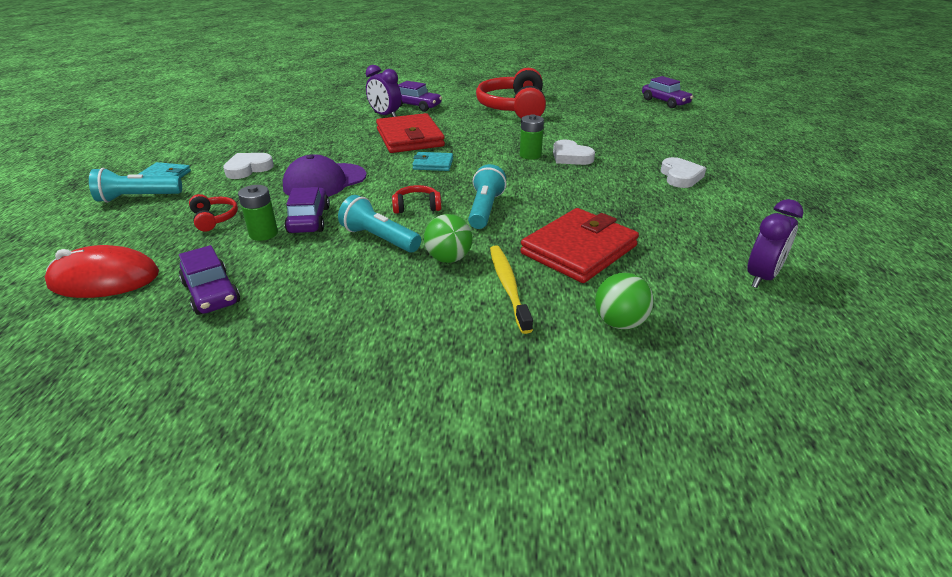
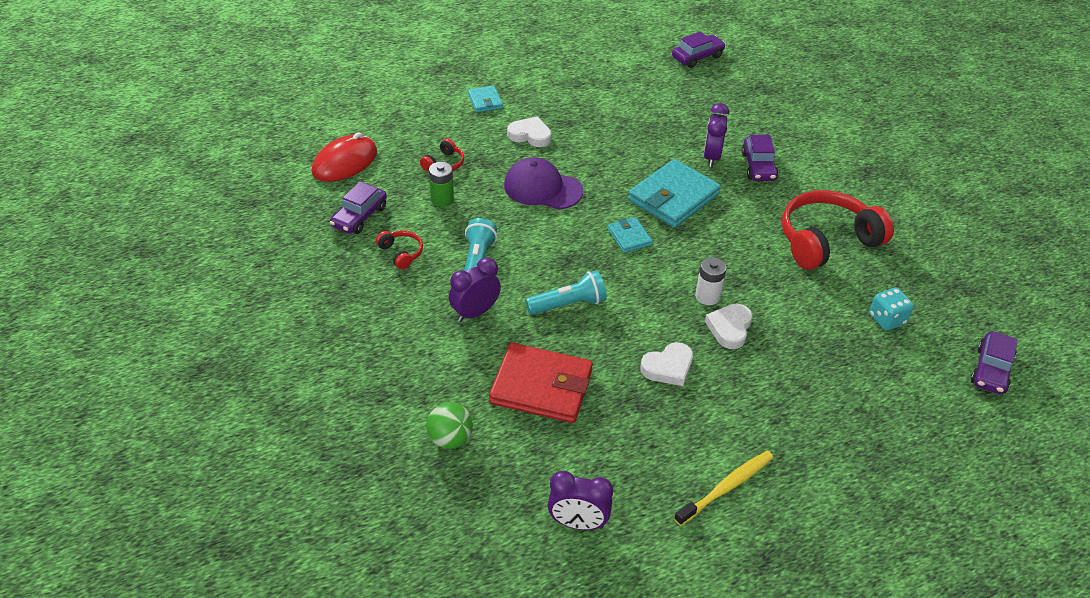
camera: 60 degrees right, 10 degrees up
(104, 279) = (345, 162): red mouse -> red mouse turned 75 degrees clockwise
(137, 198) = (444, 110): turquoise flashlight -> none
(309, 220) = (477, 211): purple car -> purple car (697, 57)
(410, 138) = (673, 197): red wallet -> turquoise wallet
(417, 207) = (541, 261): red headphones -> red headphones (401, 253)
(448, 258) = (475, 312): green ball -> purple clock
(508, 286) = (459, 360): yellow toothbrush -> yellow toothbrush (727, 487)
(530, 155) = (707, 296): green battery -> white battery
(602, 113) = (887, 319): none -> turquoise dice
(680, 176) = (753, 429): white heart -> white heart (668, 367)

